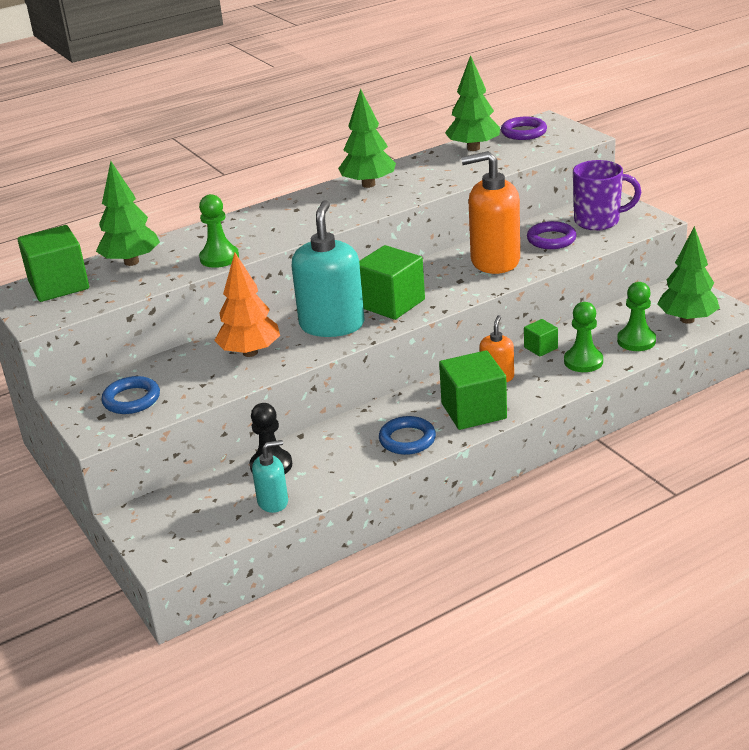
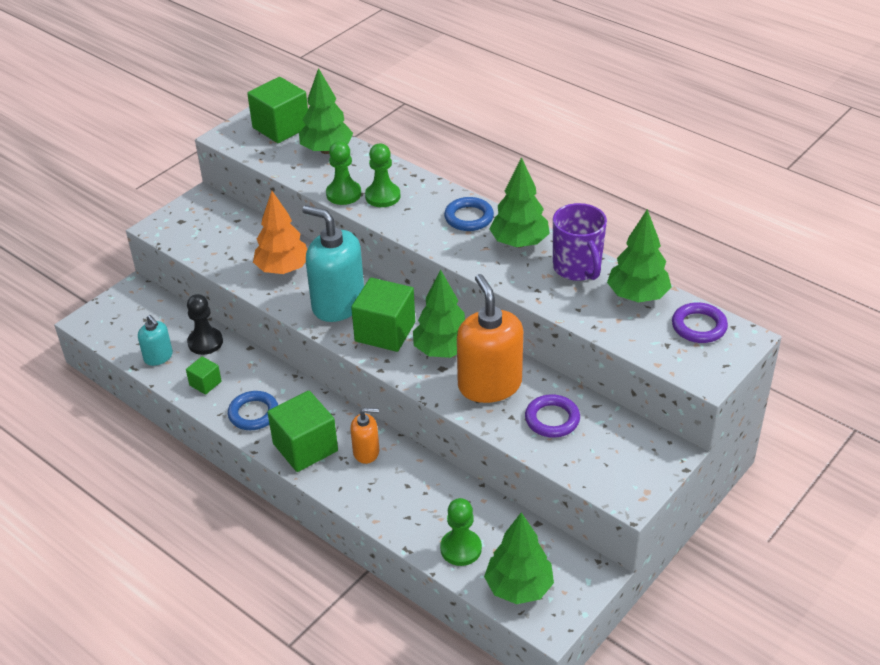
camera: 70 degrees right, 10 degrees up
(131, 399) = (204, 228): blue ring -> blue ring (469, 217)
(332, 325) = (338, 304): turquoise soap dispenser -> turquoise soap dispenser turned 135 degrees counterclockwise
(436, 277) = (443, 350): none -> green tree
(540, 348) = (427, 474): green cube -> green cube (205, 383)
(583, 361) = (409, 511): green pawn -> green pawn (382, 196)
(598, 221) = (610, 451): purple mug -> purple mug (577, 268)

